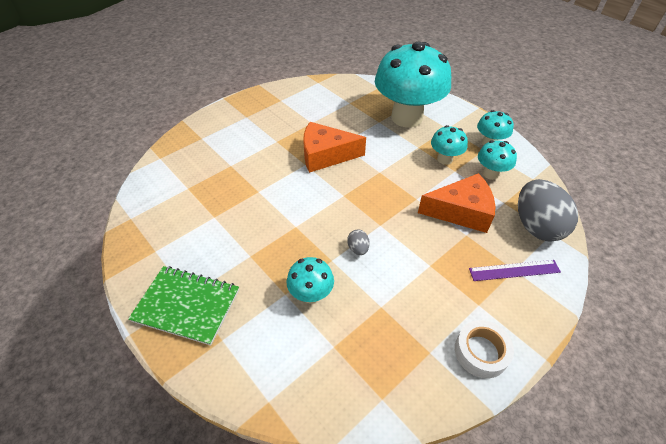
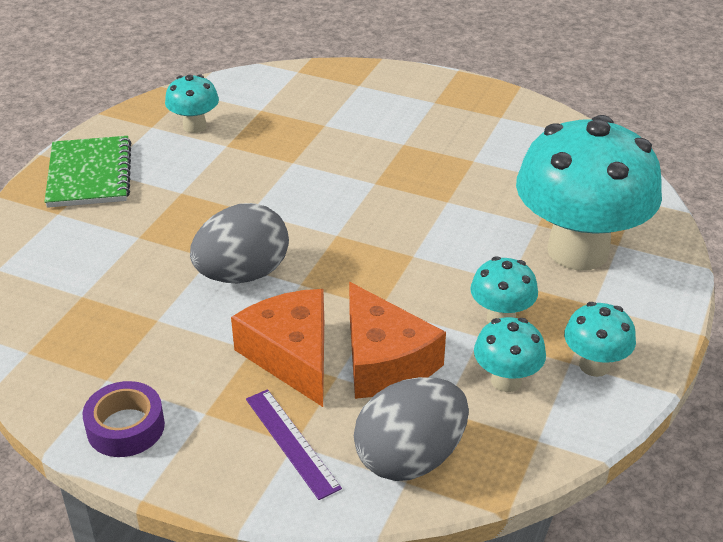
camera: 65 degrees right, 10 degrees down
(311, 294) = (147, 256): turquoise mushroom -> turquoise mushroom (194, 126)
(326, 155) = (408, 195): orange cheese -> orange cheese (292, 355)
(358, 249) = (243, 274): grey egg -> grey egg, size x2.37
(481, 352) = (125, 427): white tape -> purple tape

